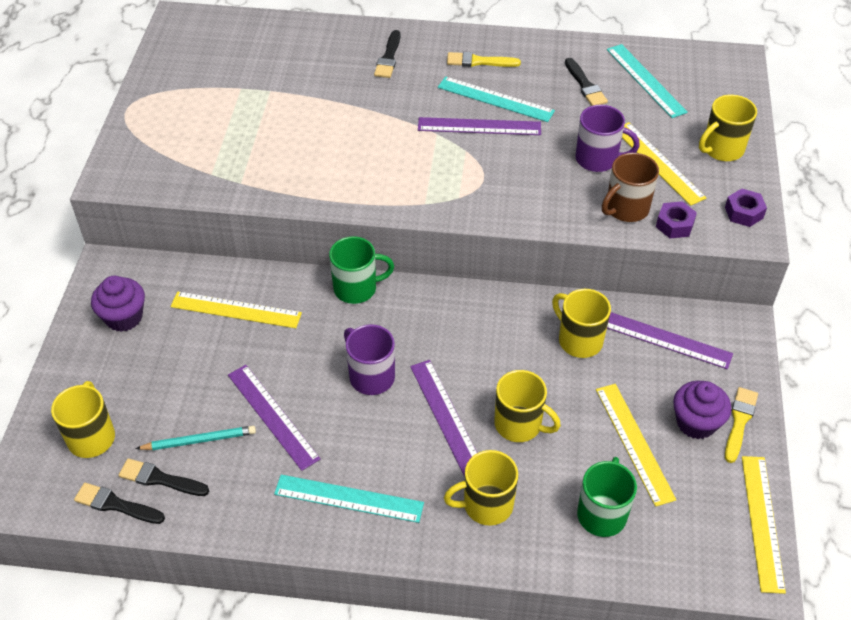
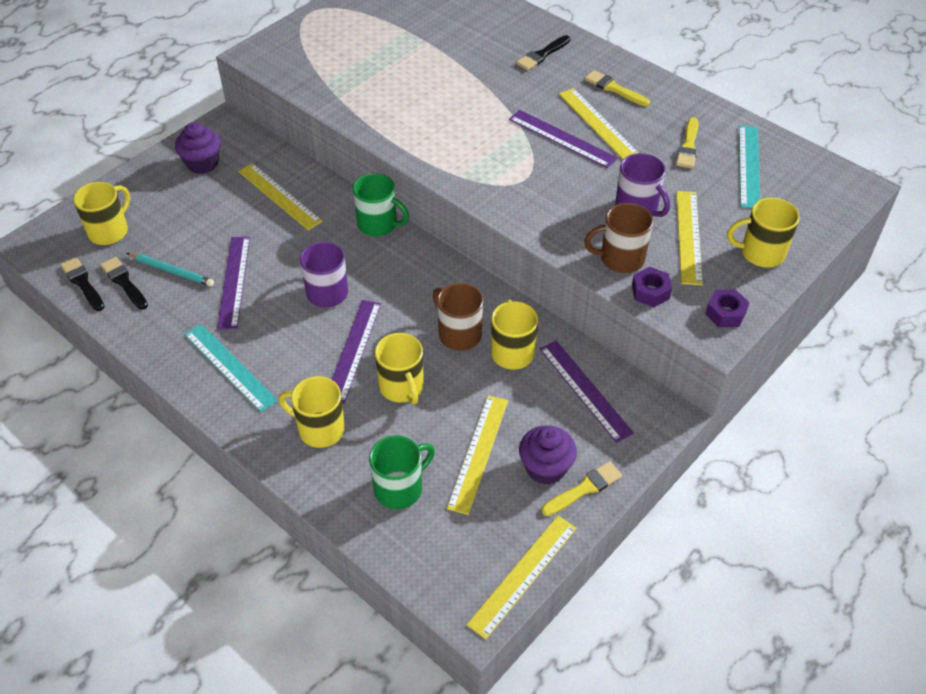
camera: 35 degrees right, 0 degrees up
(495, 99) = (598, 123): turquoise ruler -> yellow ruler
(521, 349) = (458, 334): none -> brown mug
(585, 85) = (688, 146): black brush -> yellow brush

